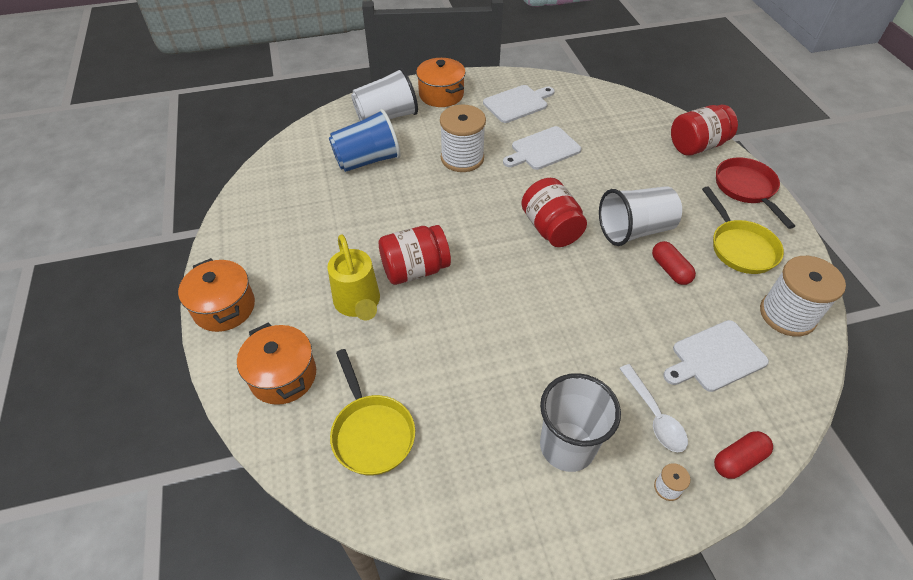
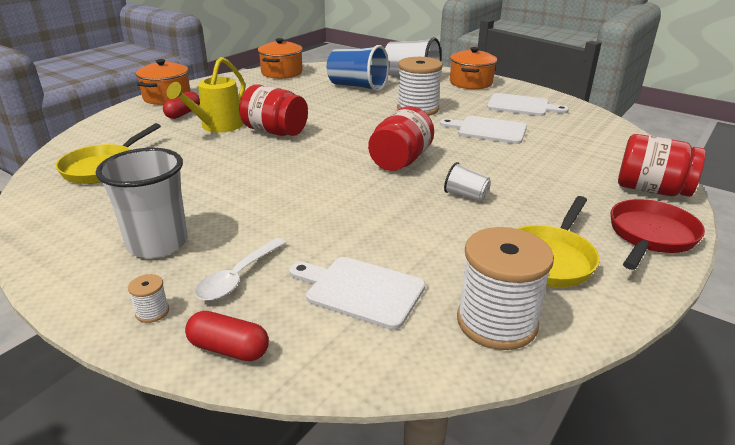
camera: 50 degrees right, 20 degrees down
(283, 376) = (128, 128): orange pot -> orange pot (282, 73)
(634, 230) = (465, 195): white cup -> white cup, size x0.49
(670, 270) = (444, 228): red capsule -> red capsule (183, 113)

